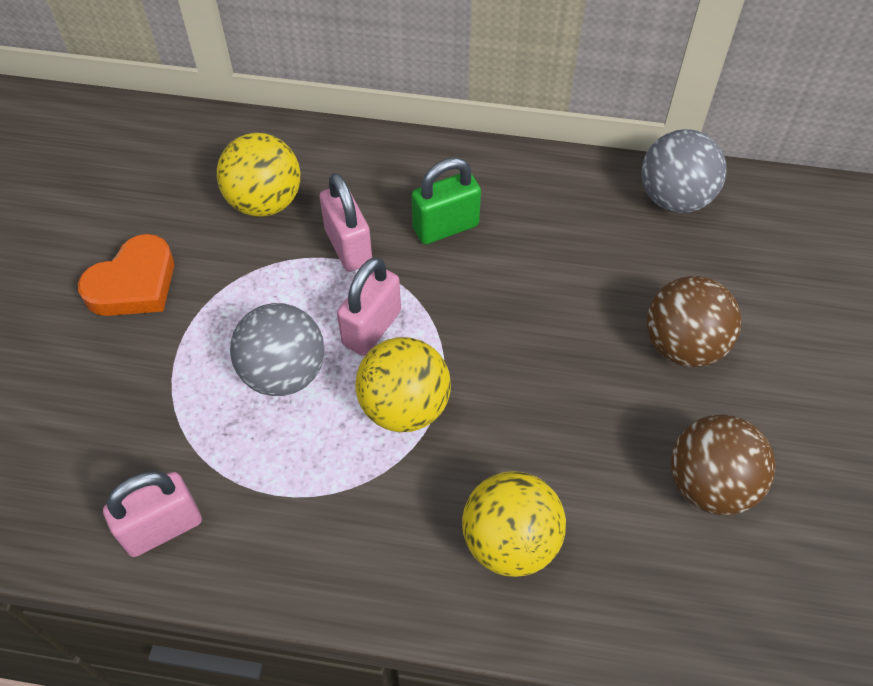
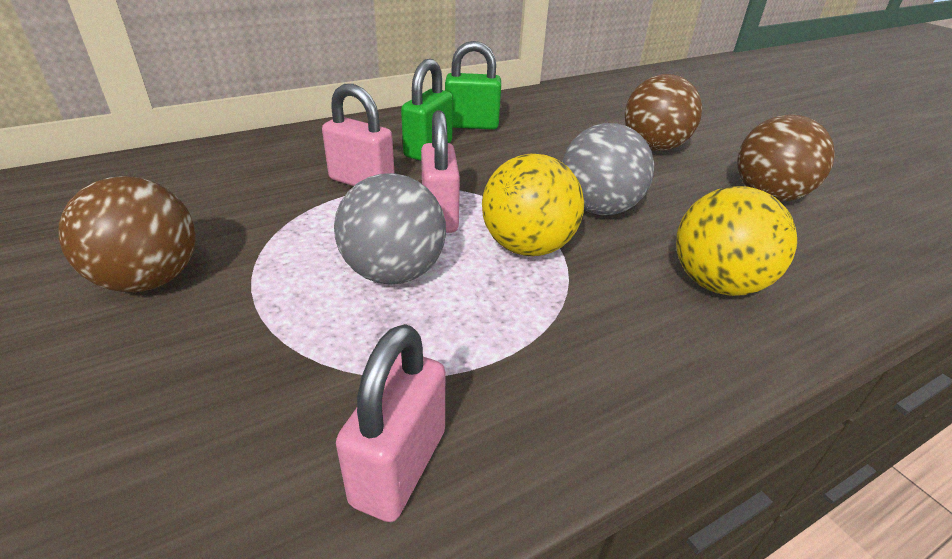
camera: 40 degrees left, 20 degrees down
(134, 284) = (149, 280): orange heart -> brown ball
(265, 202) = (252, 183): yellow ball -> none
(526, 206) = (471, 125): none -> green padlock
(674, 198) = (555, 98): grey ball -> grey ball (598, 208)

